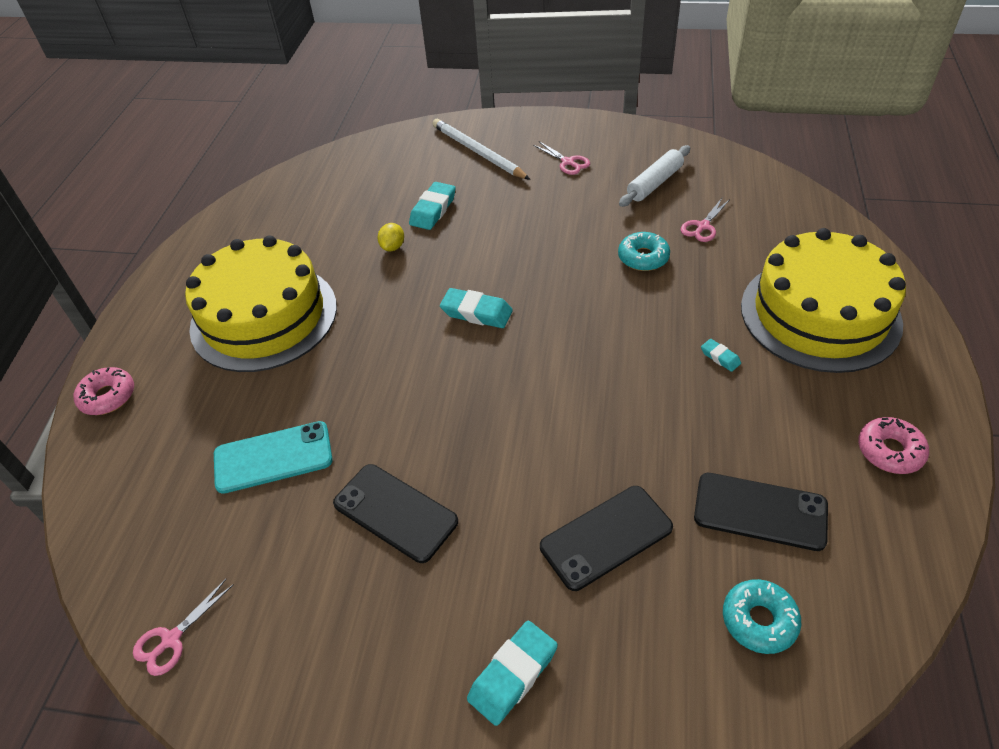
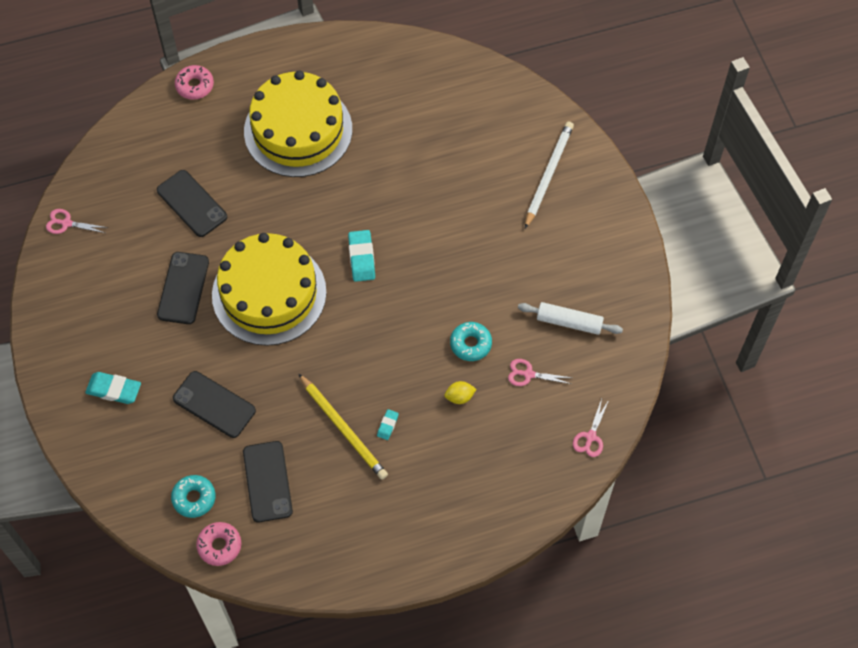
camera: 60 degrees right, 15 degrees up
(273, 457) = (192, 203): turquoise phone -> black phone
(393, 247) = (403, 172): yellow lemon -> yellow lemon (459, 397)
(433, 210) = (458, 177): turquoise eraser -> none
(567, 162) = (567, 247): pink scissors -> pink scissors (590, 436)
(707, 401) = (343, 428): none -> yellow pencil
(820, 314) = (461, 479): yellow cake -> yellow cake (269, 293)
(890, 451) = (348, 546): pink donut -> pink donut (219, 546)

